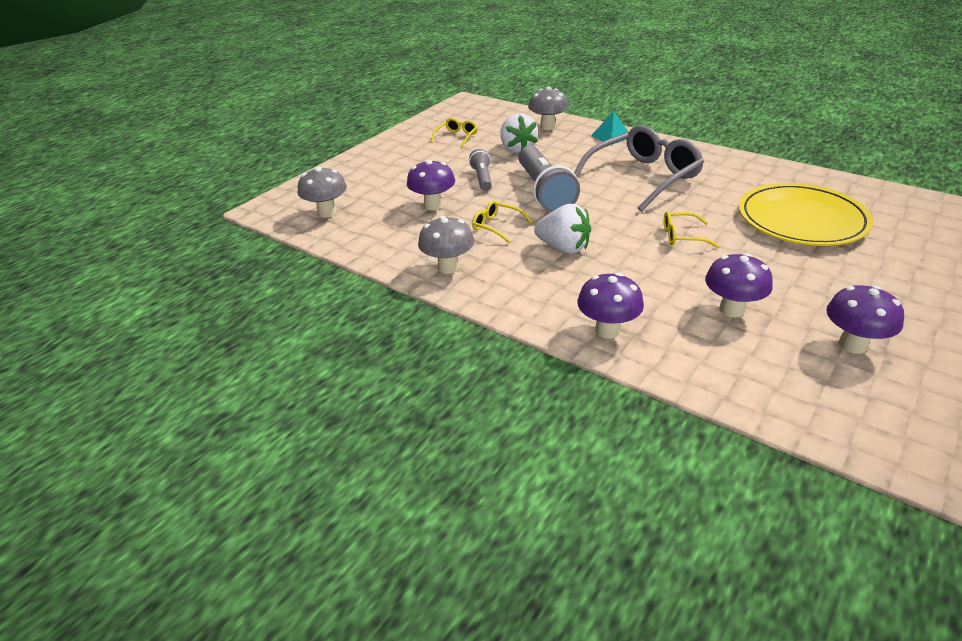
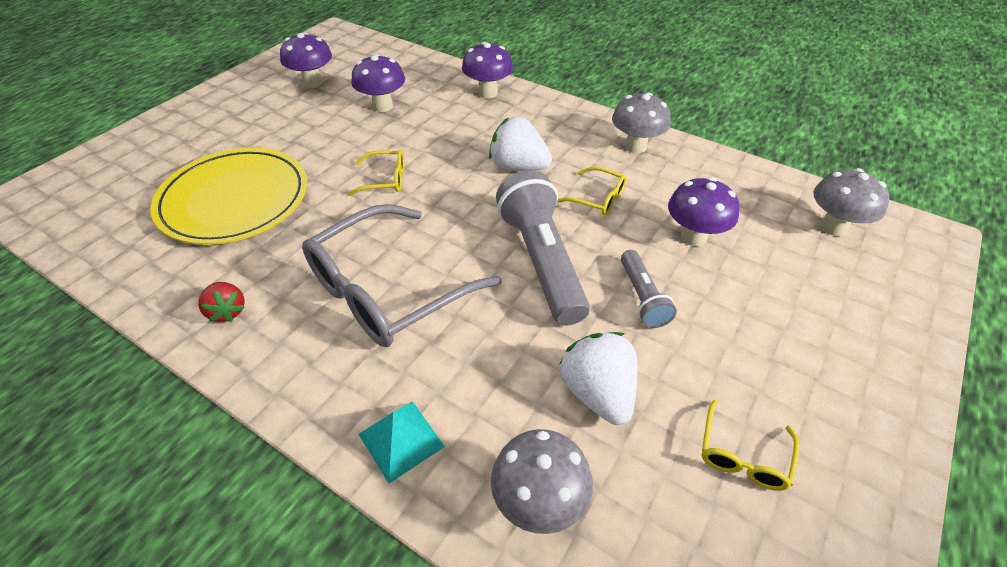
camera: 175 degrees right, 10 degrees up
(737, 167) = (227, 311): none -> red strawberry

